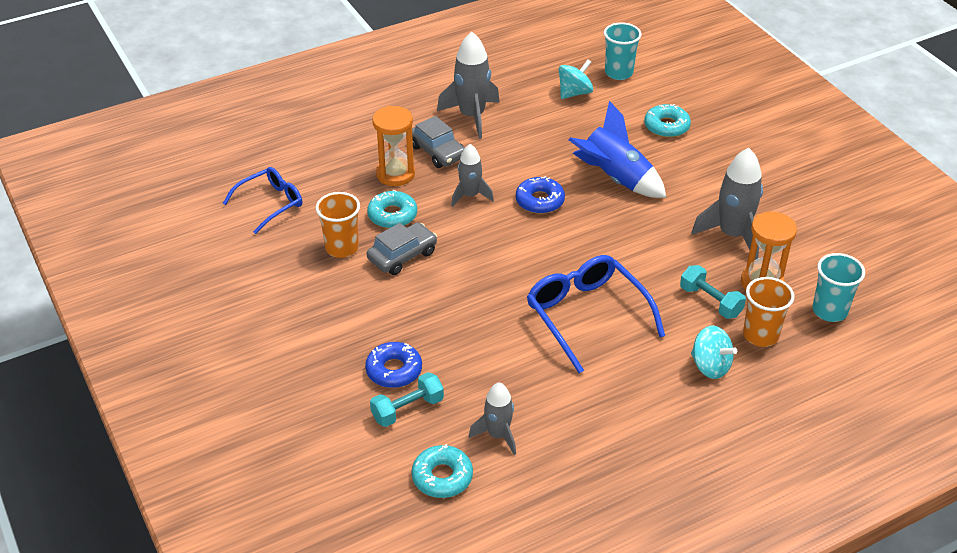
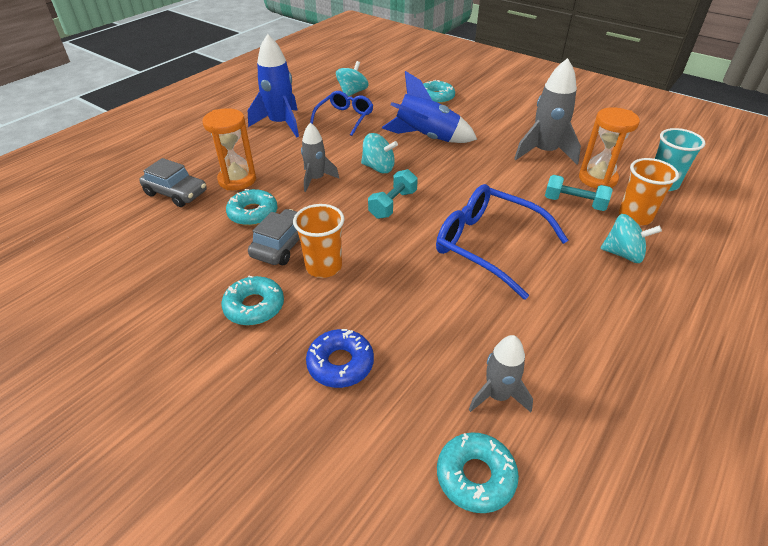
camera: 25 degrees left, 0 degrees up
(271, 203) = (119, 236): blue glasses -> blue glasses (345, 118)
(342, 248) = (216, 256): orange cup -> orange cup (323, 267)
(352, 303) = (254, 306): none -> turquoise donut
(407, 409) = (382, 404): turquoise dumbbell -> turquoise dumbbell (393, 204)
(438, 152) = (266, 154): grey car -> grey car (176, 193)
(472, 116) = (281, 124): grey rocket -> blue rocket
(539, 201) = (378, 168): blue donut -> turquoise spinning top
(618, 73) = (375, 75): turquoise cup -> none

